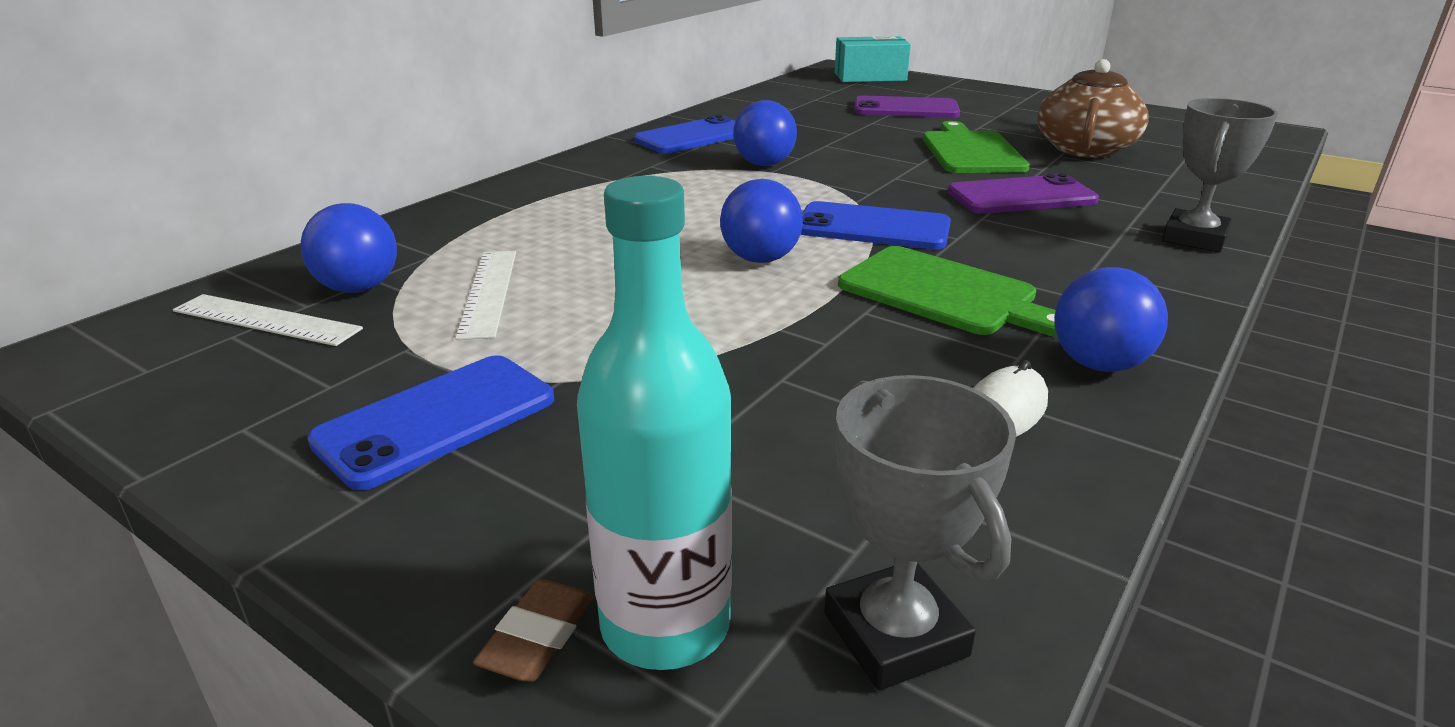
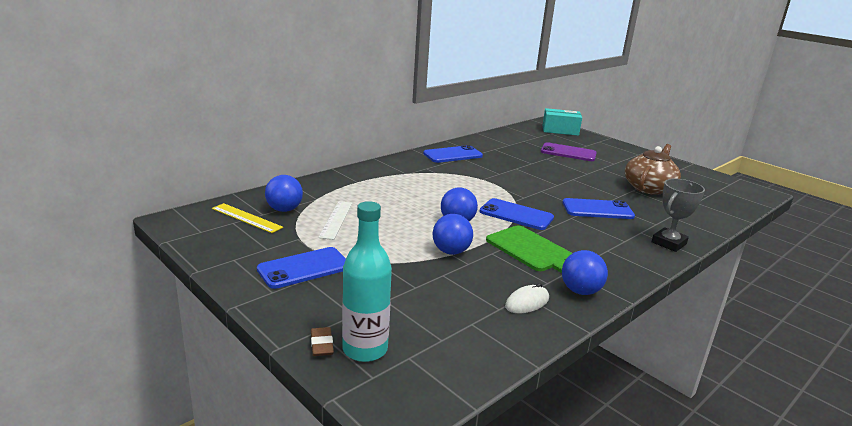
camera: 10 degrees right, 5 degrees down
(266, 320) = (246, 218): white ruler -> yellow ruler
(538, 636) = (322, 344): brown eraser -> brown eraser turned 45 degrees counterclockwise
(764, 164) = (480, 175): blue ball -> blue ball (451, 251)
(895, 635) = (442, 367): grey trophy -> none
(971, 151) = (587, 182): green cutting board -> none
(1021, 196) = (597, 209): purple phone -> blue phone

